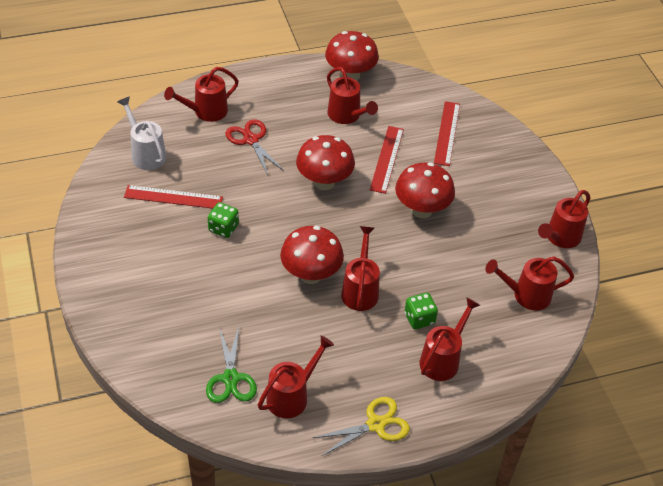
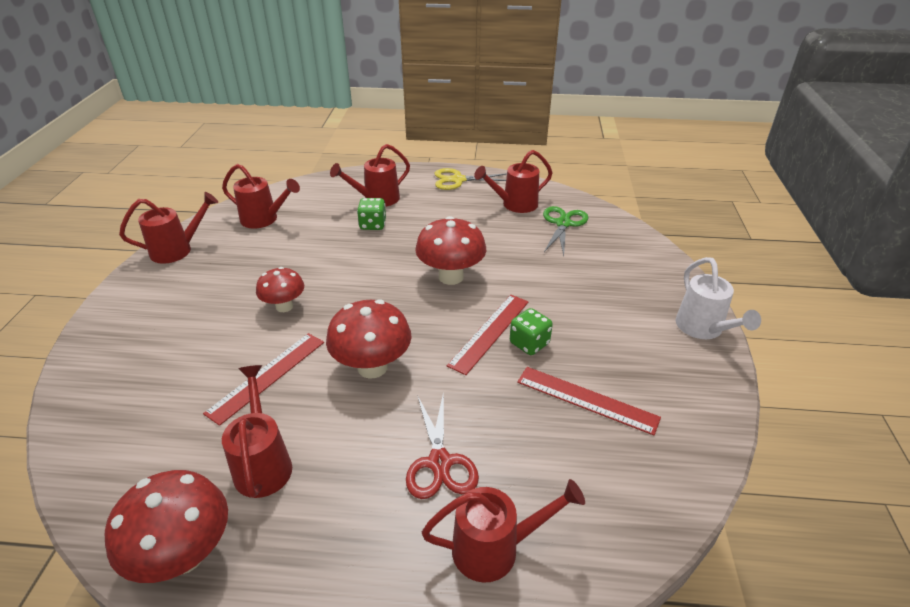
camera: 155 degrees left, 10 degrees down
(146, 153) = (620, 486): white watering can -> white watering can (703, 329)
(360, 290) = (409, 255): red watering can -> none
(421, 210) = (284, 306): red mushroom -> red mushroom, size x0.64
(447, 133) = (152, 391): red ruler -> red ruler (489, 332)

